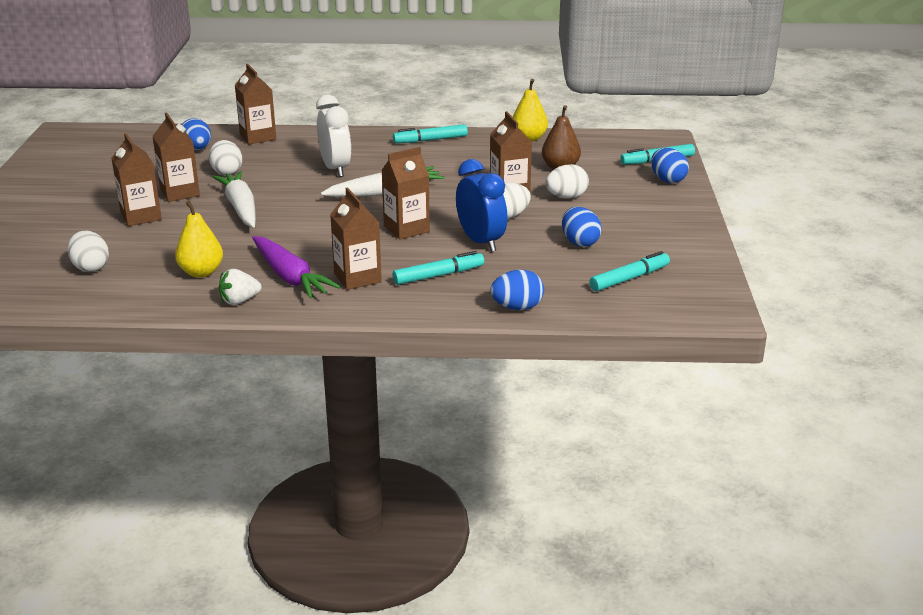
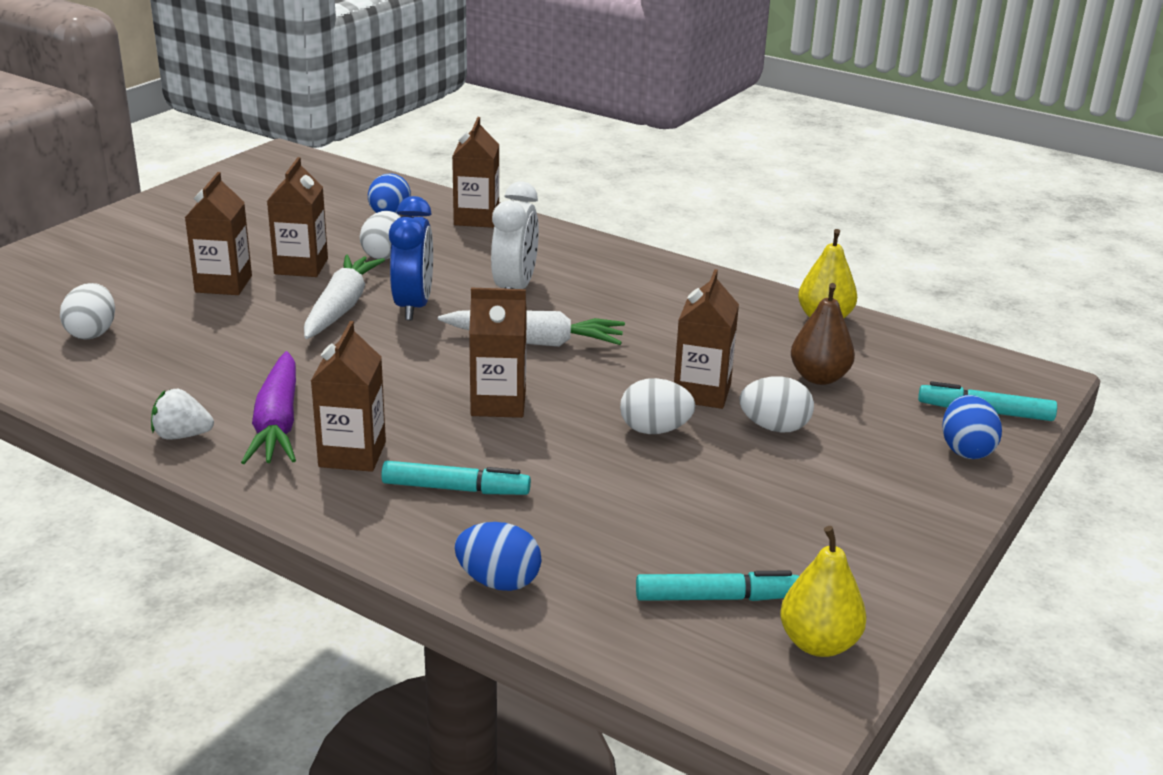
camera: 30 degrees right, 0 degrees up
(201, 272) = (191, 380): yellow pear -> yellow pear (818, 643)
(430, 140) = (684, 282): turquoise marker -> none
(481, 242) = (572, 457): blue clock -> blue clock (413, 306)
(579, 242) = (710, 508): blue egg -> none

